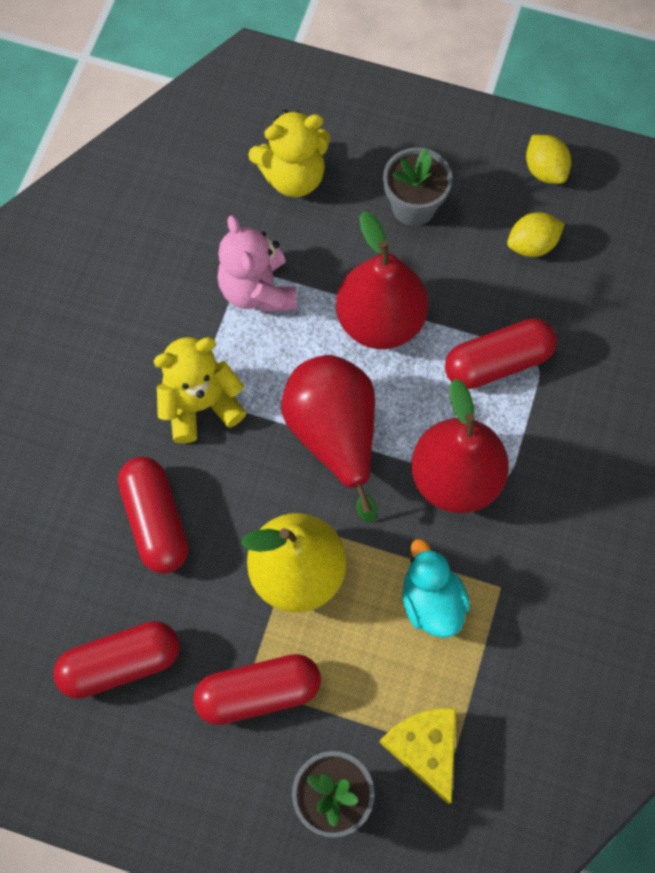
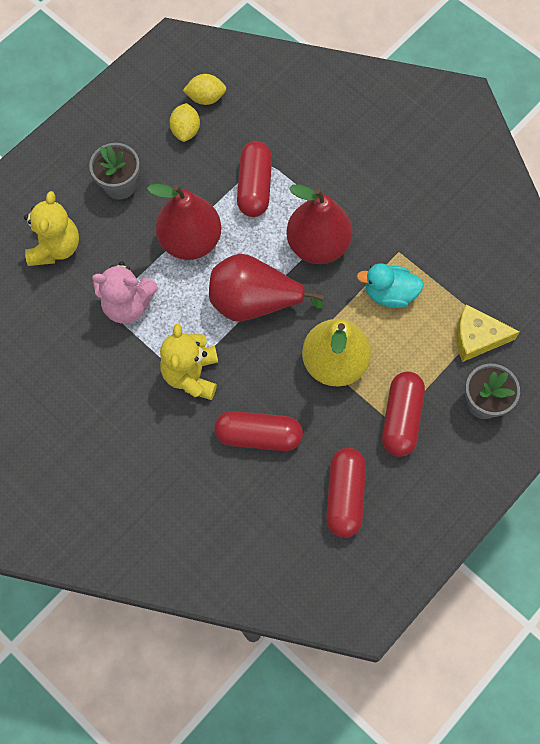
camera: 65 degrees left, 0 degrees up
(544, 170) = (138, 99): yellow lemon -> yellow lemon (206, 98)

